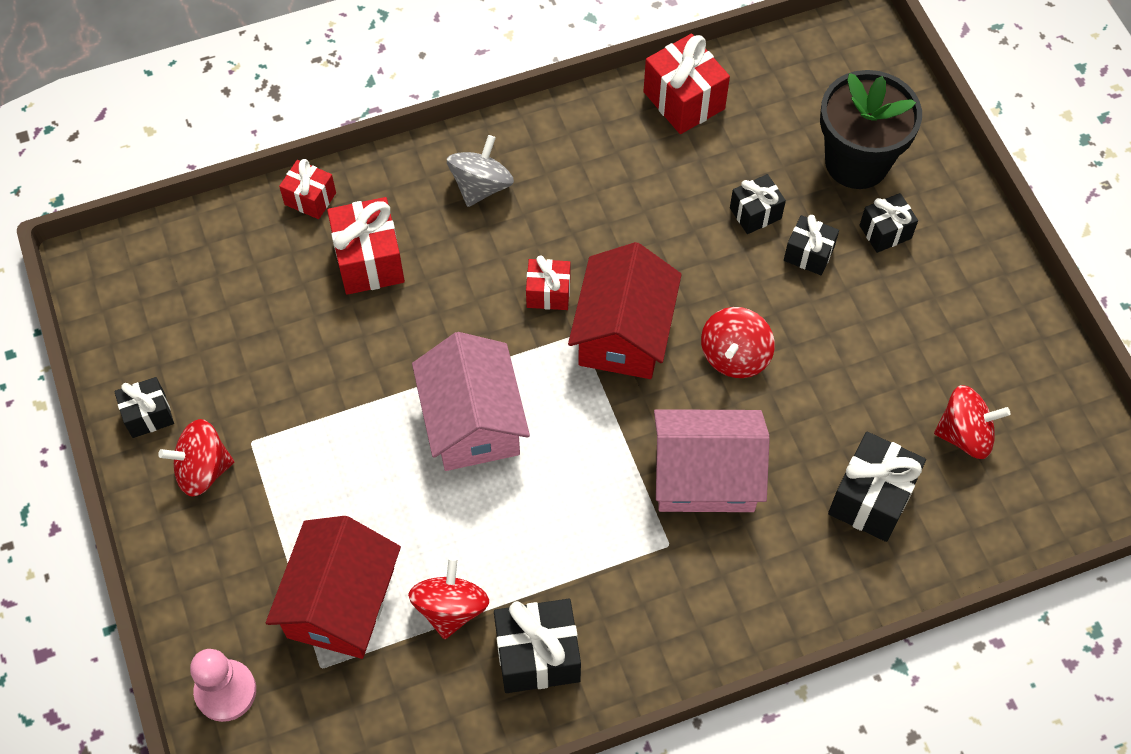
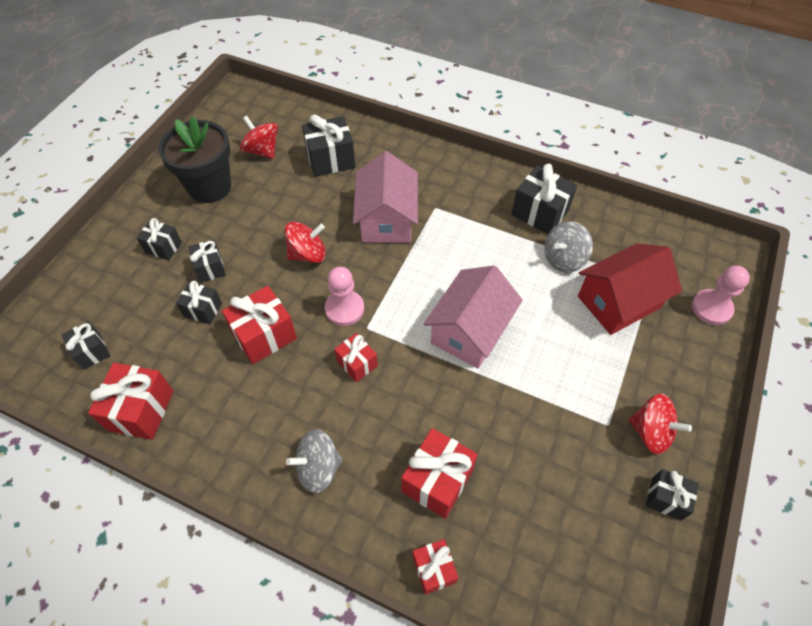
camera: 135 degrees left, 5 degrees down
(450, 608) = (563, 259): red spinning top -> grey spinning top
(623, 333) = (344, 309): red house -> pink pawn
(666, 242) = (264, 335): none -> red gift
(705, 476) = (387, 219): pink house -> pink house turned 45 degrees clockwise
(795, 100) = (92, 351): none -> black gift
(856, 162) = (120, 290): black flower pot -> black flower pot (210, 187)

